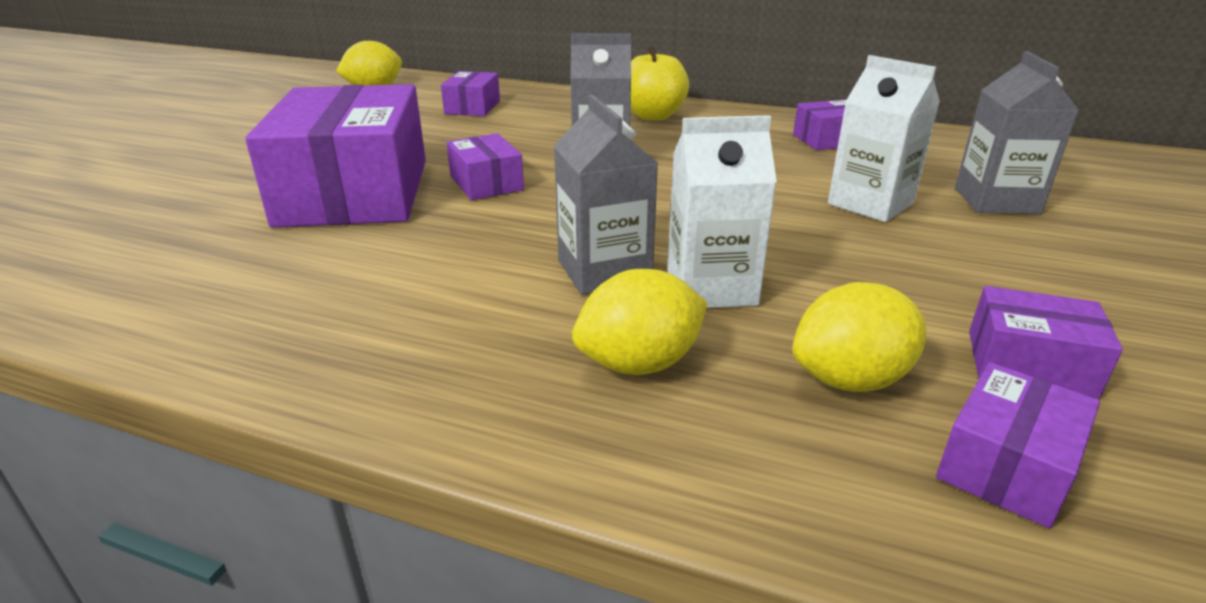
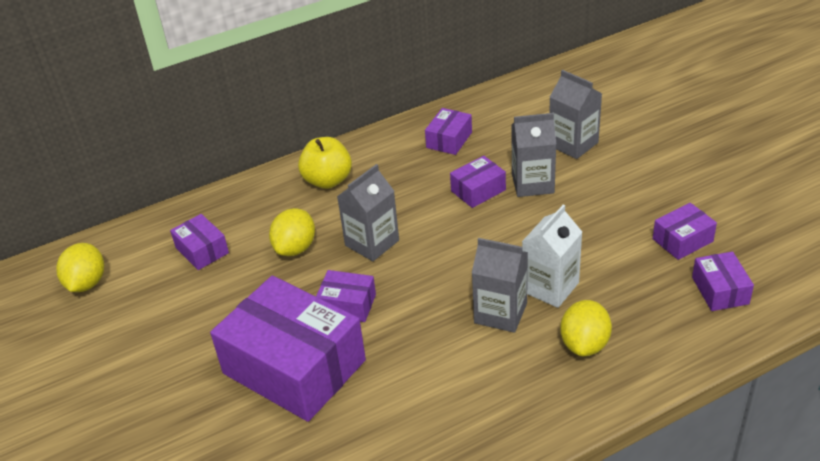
camera: 45 degrees left, 10 degrees up
(788, 180) = (478, 190): none -> purple box
(850, 379) = (648, 293): yellow lemon -> yellow lemon (295, 248)
(870, 204) = (532, 183): white carton -> grey carton

